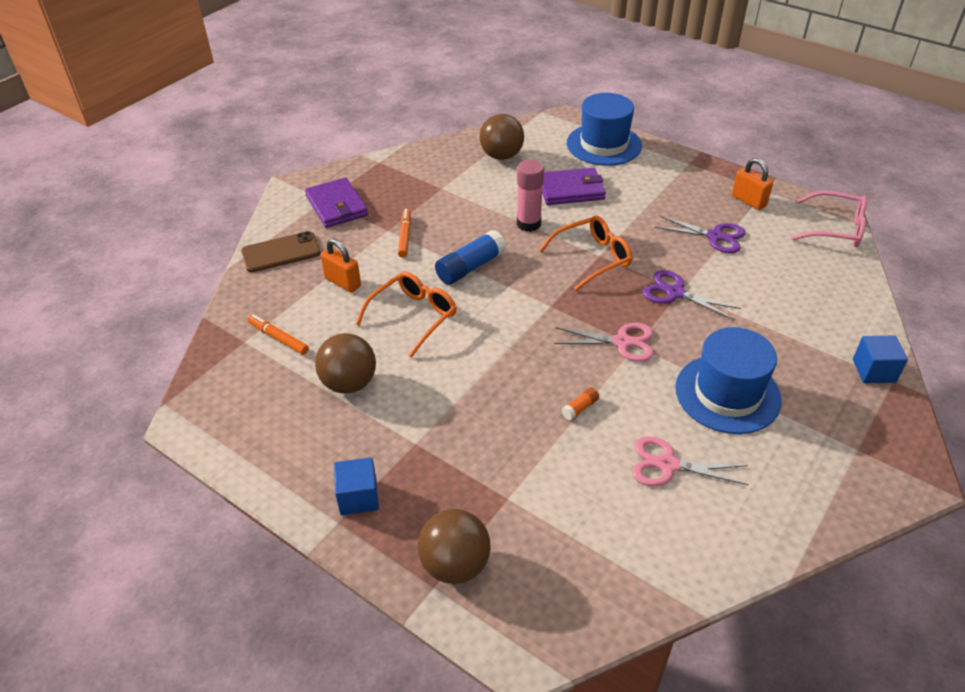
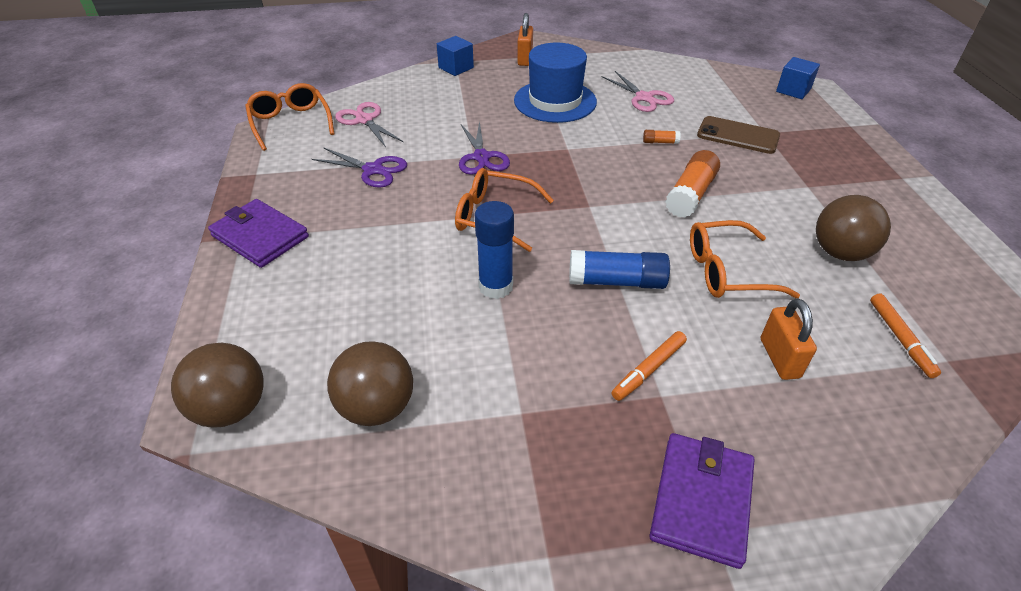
camera: 135 degrees left, 0 degrees up
(281, 252) = (845, 467): brown phone -> brown phone (738, 136)
(358, 497) = (878, 181): blue cube -> blue cube (793, 90)
(455, 564) = (829, 126): brown ball -> brown ball (231, 408)
(496, 365) = (690, 195): none -> orange glue stick
(528, 224) = (495, 286): pink glue stick -> blue glue stick
(571, 190) = (392, 293): purple wallet -> purple wallet (260, 236)
(604, 144) = (252, 324): blue hat -> none
(622, 342) = (573, 155): pink scissors -> pink scissors (364, 120)
(715, 236) = (373, 170): purple scissors -> purple scissors turned 135 degrees clockwise
(748, 201) = (287, 175): orange padlock -> orange padlock (525, 59)
(835, 228) = (291, 123): pink glasses -> orange glasses

